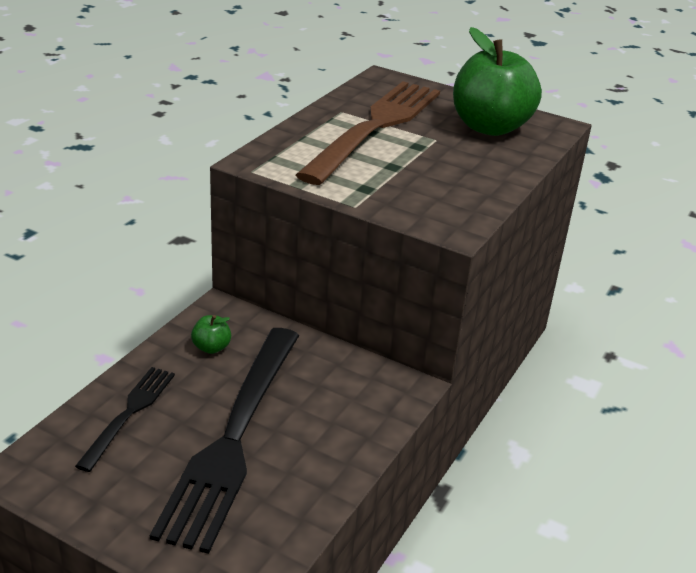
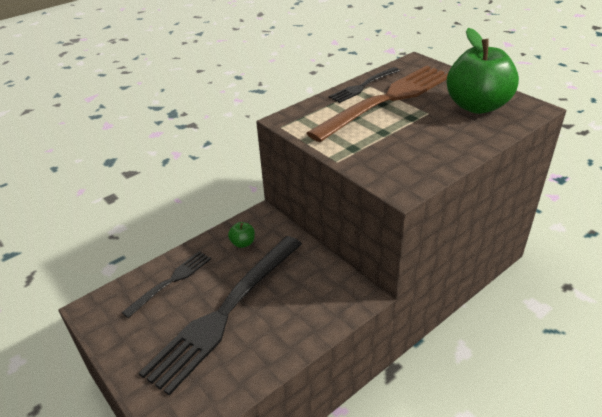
camera: 25 degrees right, 5 degrees up
(333, 112) = (363, 86): none -> black fork

